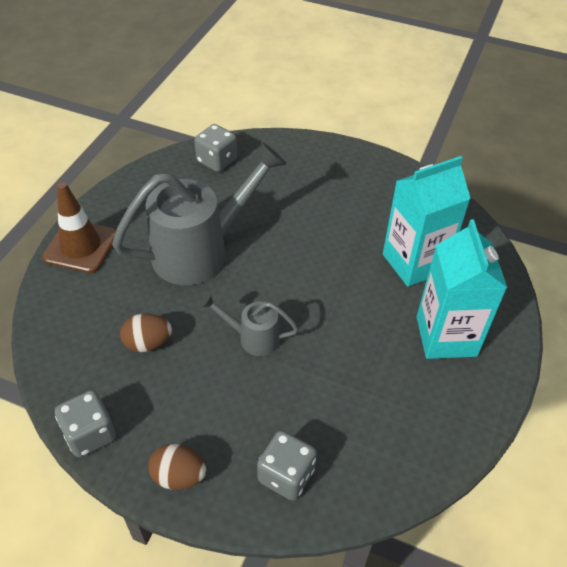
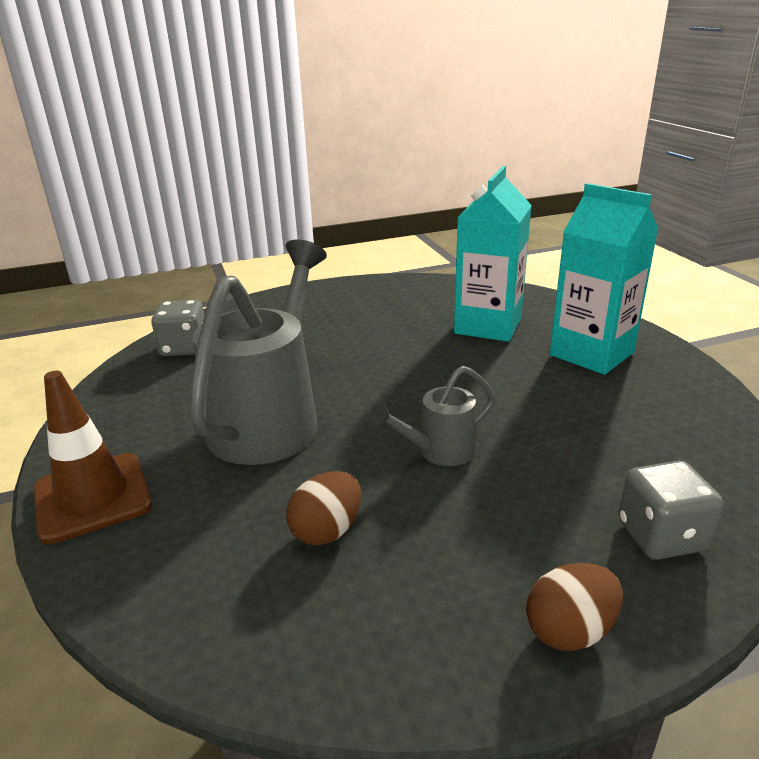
camera: 40 degrees left, 20 degrees down
(90, 434) = (392, 683): grey dice -> none

